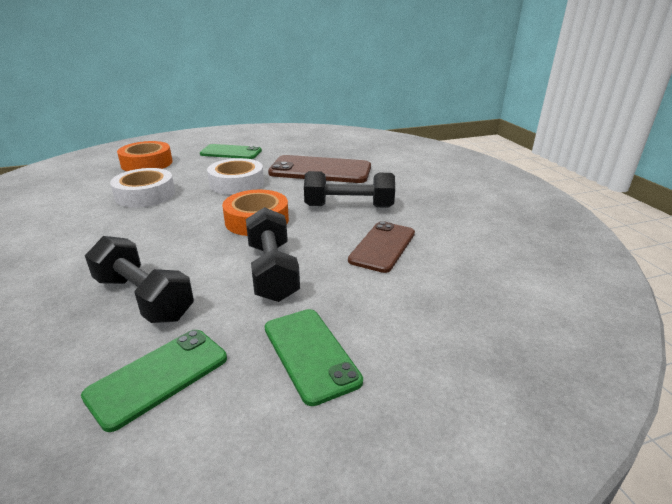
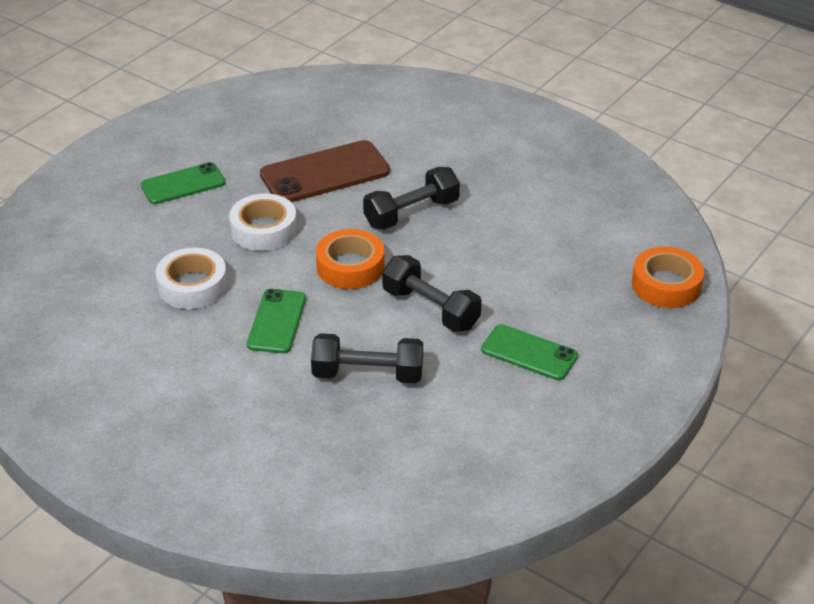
camera: 35 degrees left, 10 degrees up
(147, 163) = (111, 243): orange tape -> orange tape (666, 285)
(158, 376) = (458, 410): green phone -> green phone (277, 321)
(382, 246) = (487, 247): brown phone -> none

